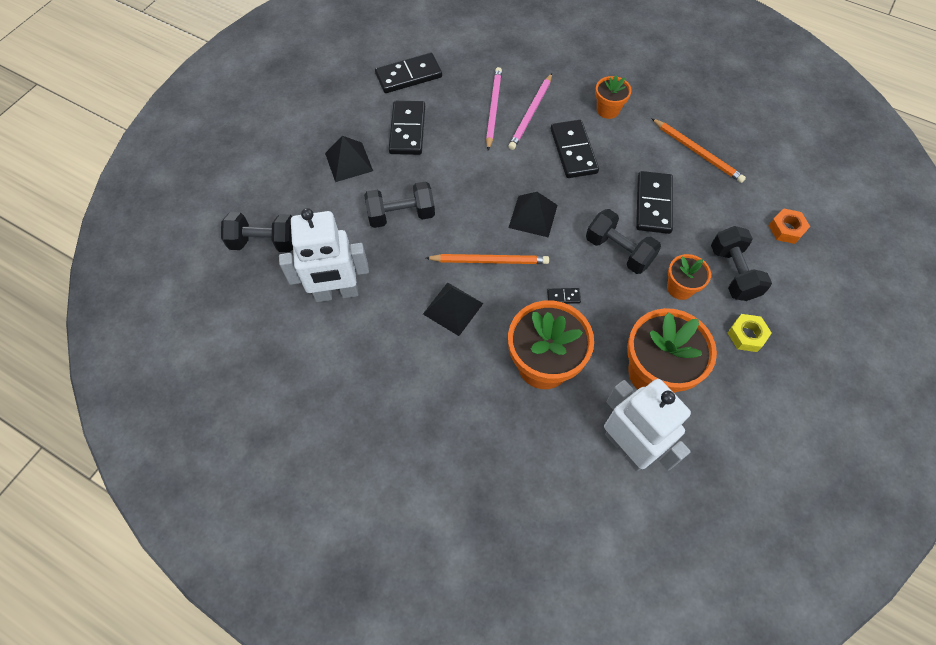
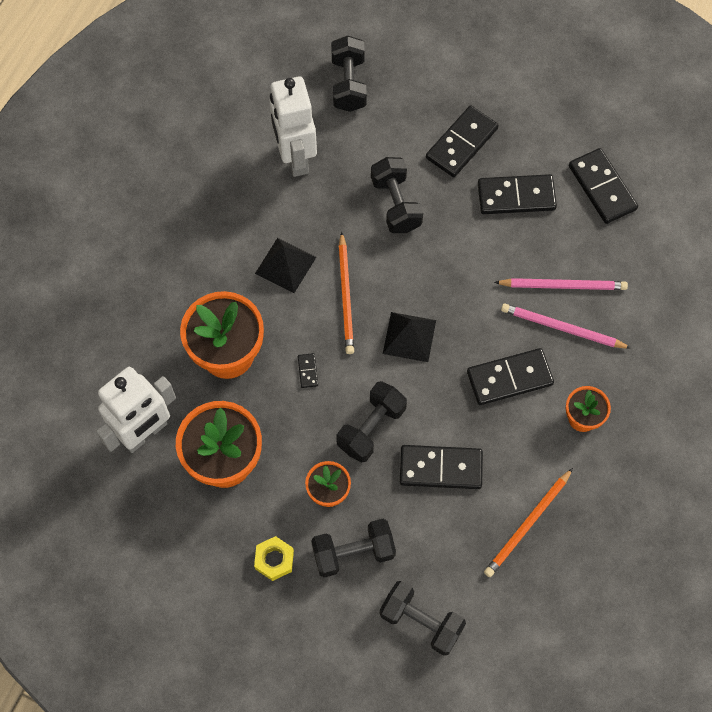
camera: 85 degrees right, 5 degrees up
(349, 162) = (462, 143): black pyramid -> black domino
(786, 229) = (421, 622): orange nut -> black dumbbell

